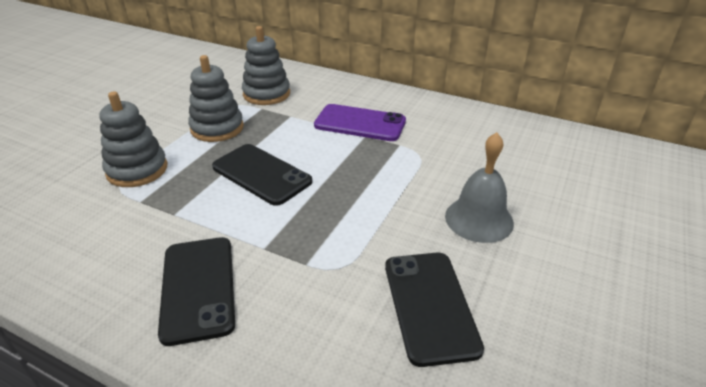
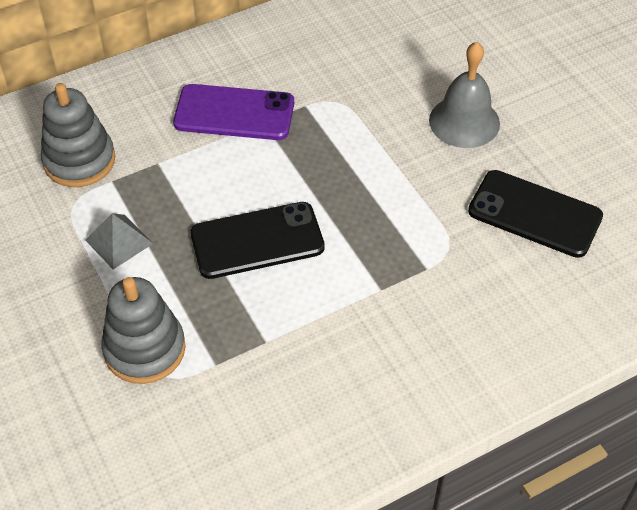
camera: 55 degrees left, 15 degrees up
(198, 288) = (398, 359): black phone -> none
(217, 128) = (119, 241): grey stacking toy -> grey pyramid
(360, 123) = (234, 113): purple phone -> purple phone turned 45 degrees clockwise

